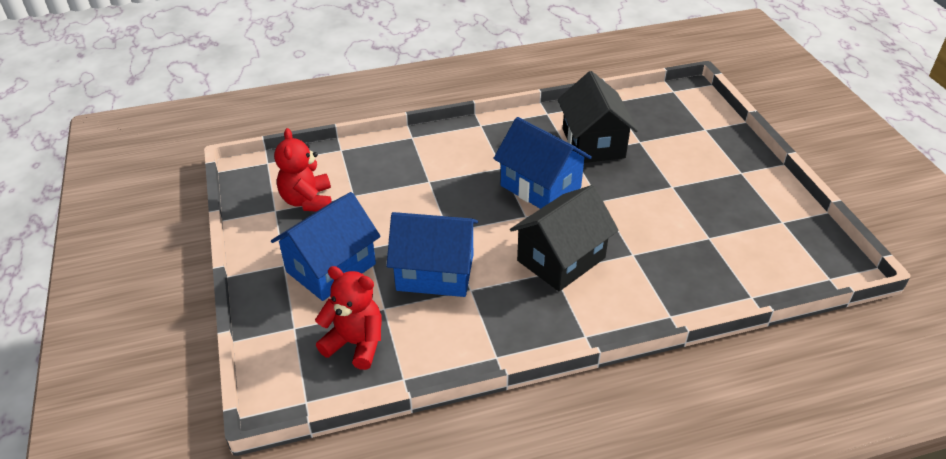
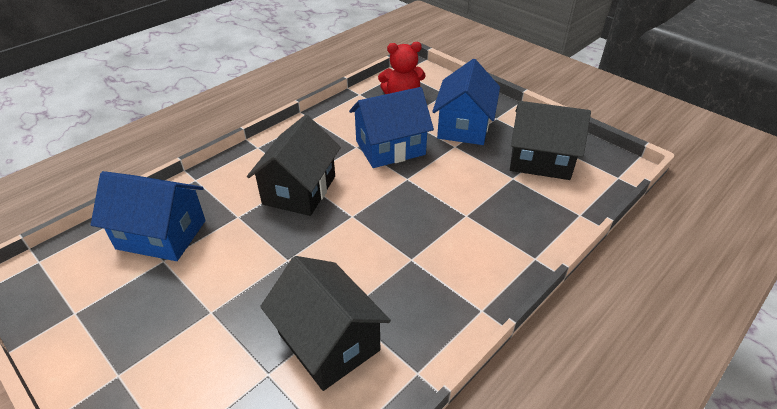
camera: 150 degrees right, 0 degrees up
(307, 201) = (540, 160): red teddy bear -> black house
(540, 186) = (357, 252): blue house -> blue house (161, 234)

